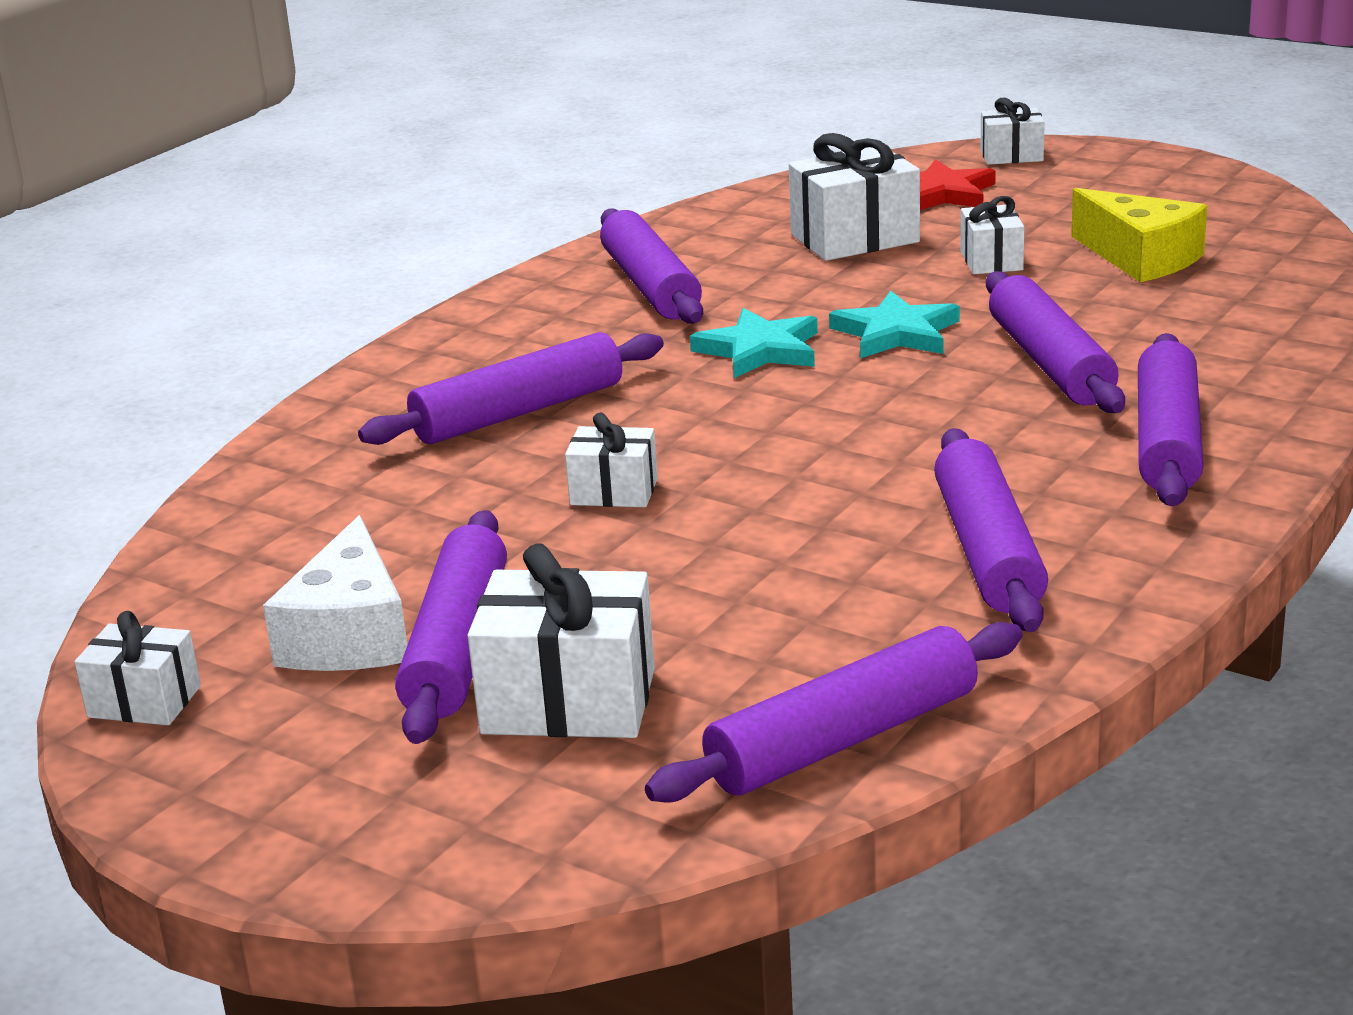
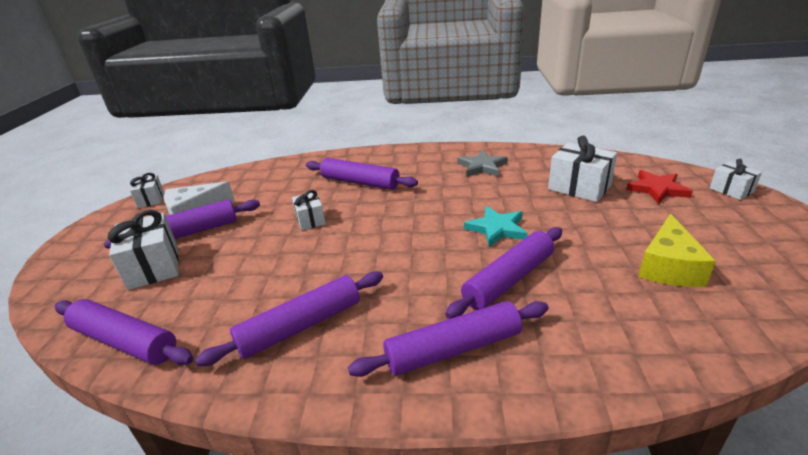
camera: 60 degrees right, 5 degrees up
(650, 286) = (482, 166): purple rolling pin -> grey star
(759, 350) = (449, 205): turquoise star -> none
(991, 261) = (602, 226): white gift -> none

